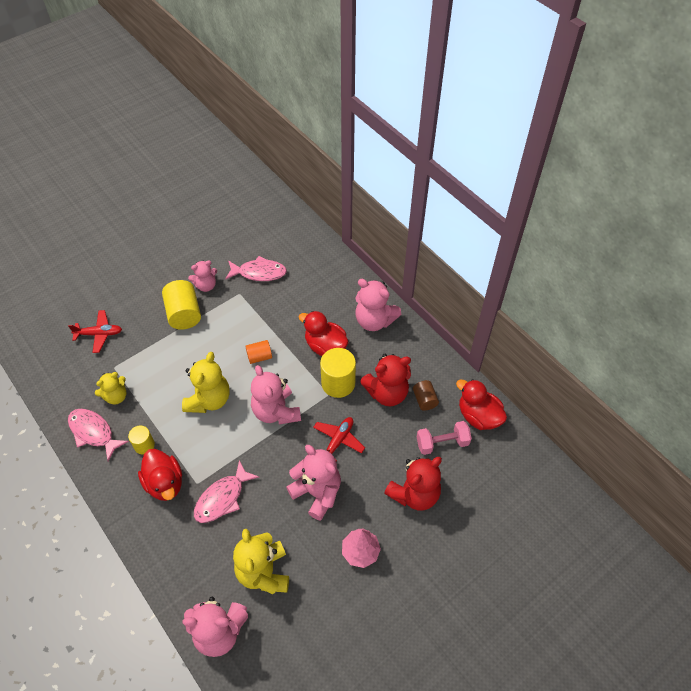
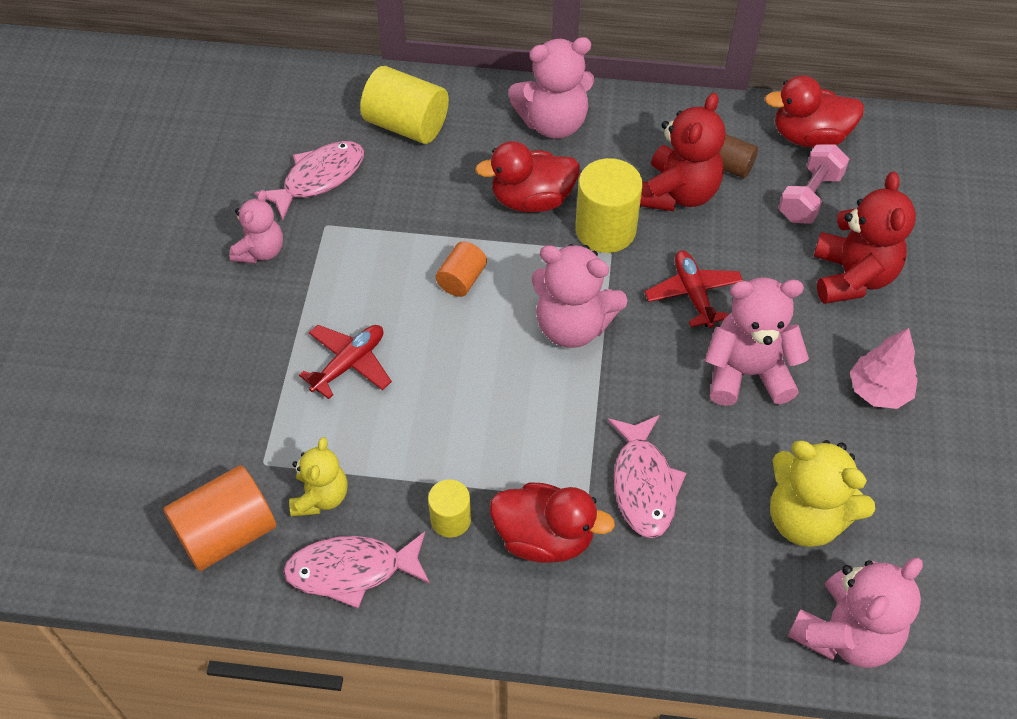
camera: 45 degrees left, 0 degrees up
(75, 382) = (227, 533): none -> orange cylinder
(99, 334) = (176, 441): red plane -> red plane (349, 364)
(184, 314) = (277, 311): yellow cylinder -> yellow cylinder (406, 125)
(209, 400) = (464, 387): yellow teddy bear -> none

